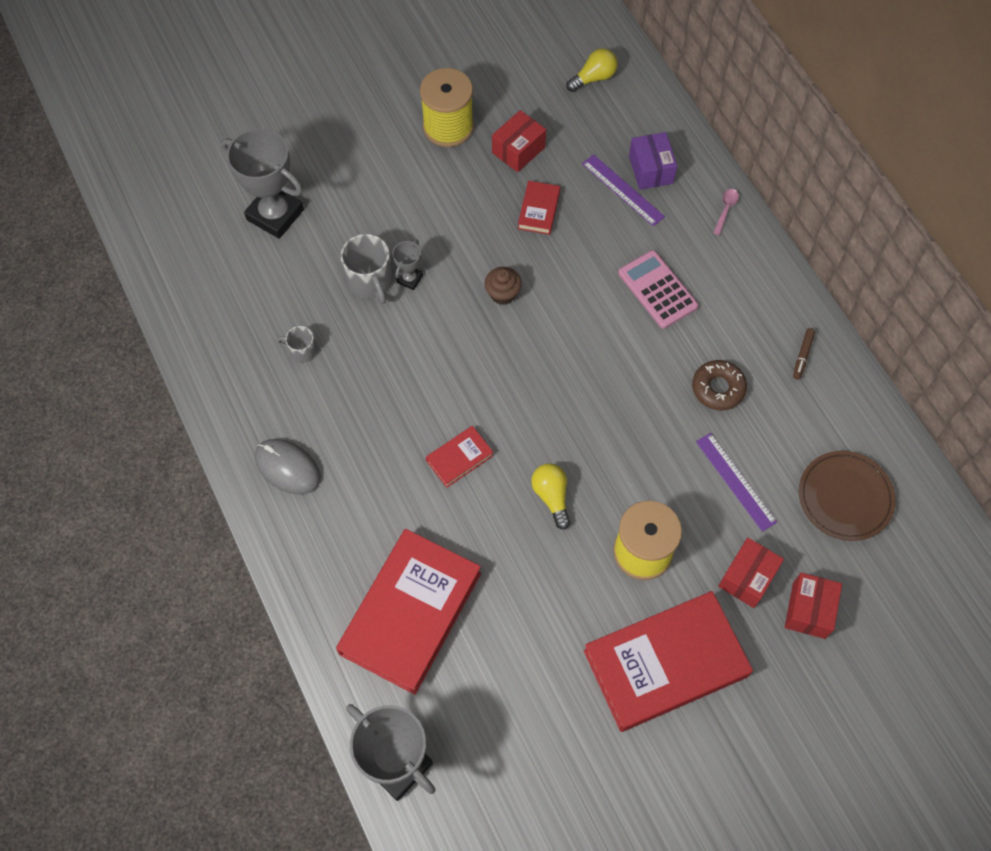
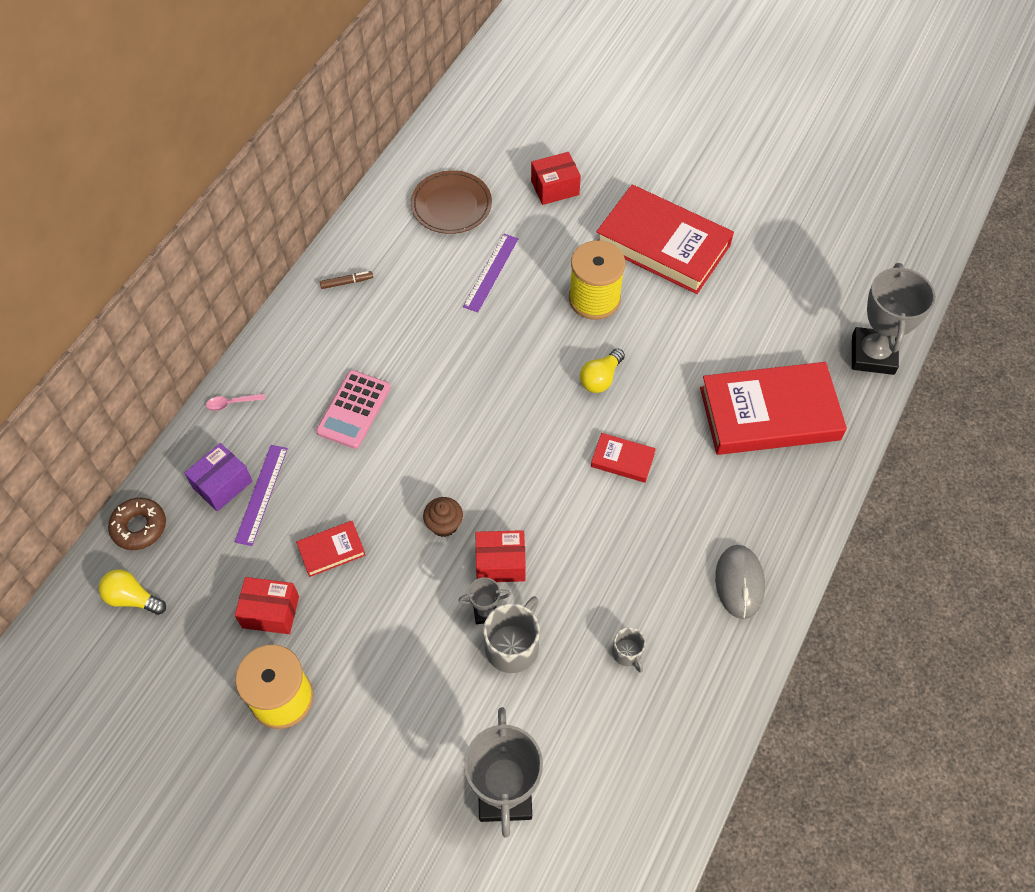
camera: 125 degrees left, 5 degrees down
(718, 388) = (419, 321): brown donut -> brown donut (139, 527)
(747, 578) = (561, 230): red box -> red box (500, 563)

